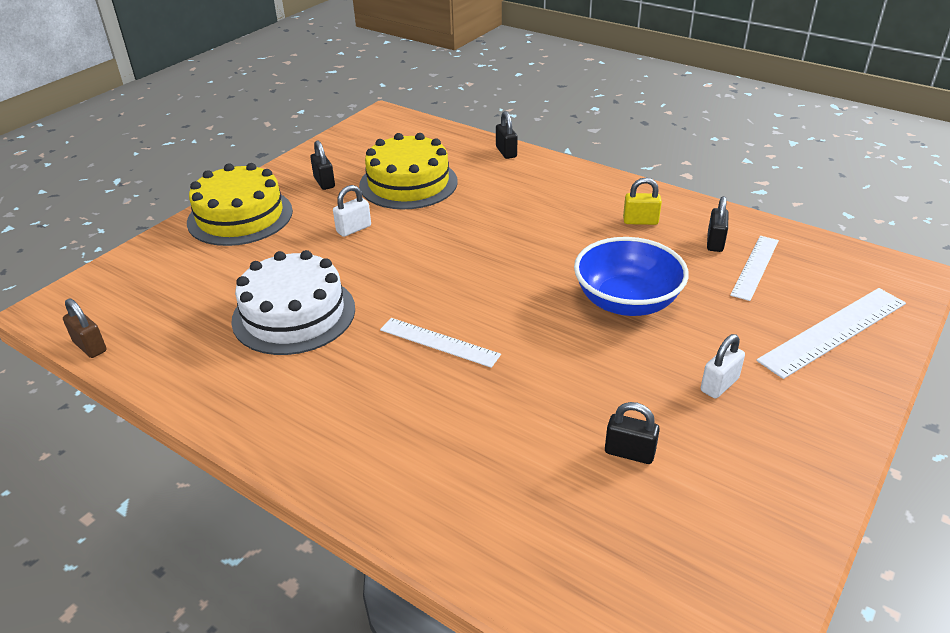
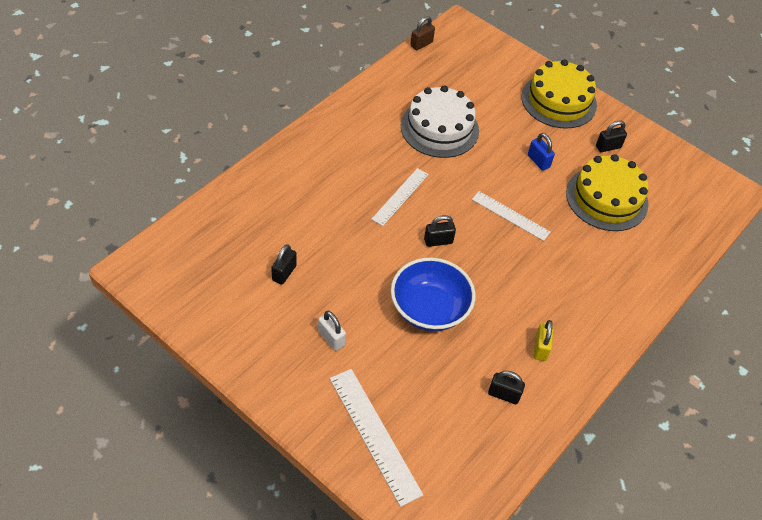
camera: 90 degrees right, 15 degrees up
(353, 229) = (538, 161): white padlock -> blue padlock
(506, 152) = (664, 273): black padlock -> black padlock (438, 241)
(755, 267) = (464, 412): white ruler -> white ruler (510, 215)

